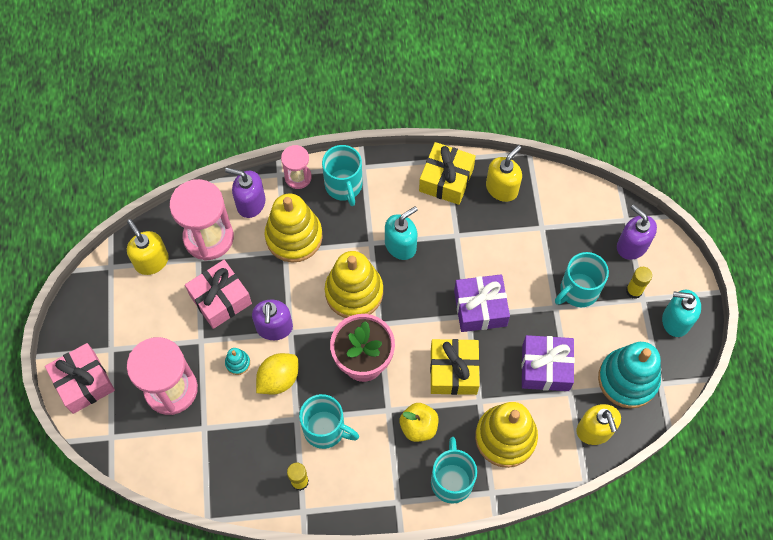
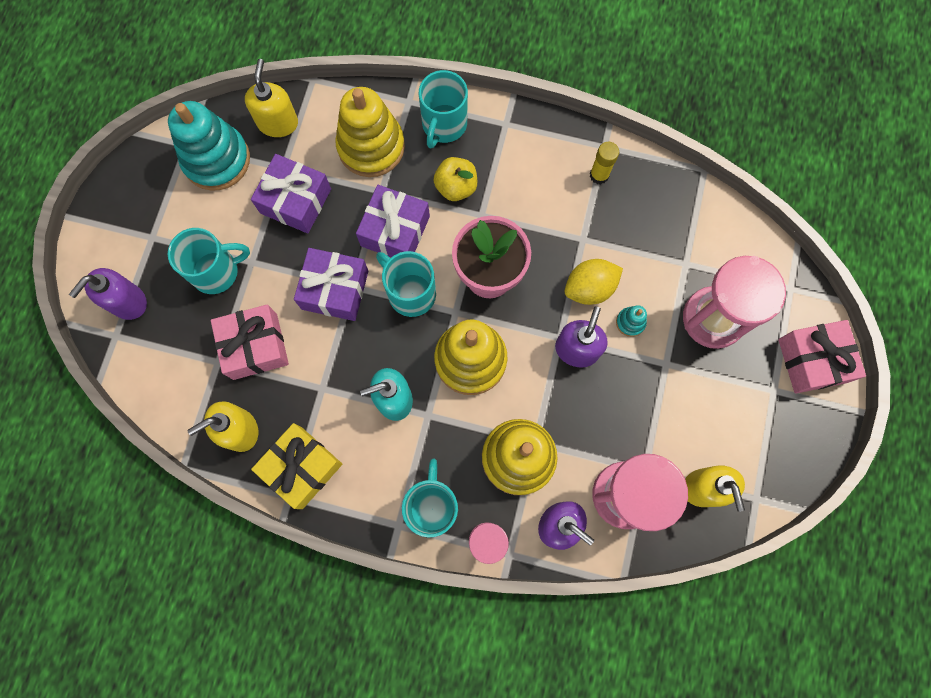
camera: 160 degrees left, 10 degrees up
(220, 299) = (630, 407): pink gift -> pink gift (255, 346)
(325, 429) = (555, 217): turquoise mug -> turquoise mug (410, 293)
(453, 371) = (395, 231): yellow gift -> purple gift
(631, 245) = (128, 302): purple soap dispenser -> purple soap dispenser turned 60 degrees clockwise
(634, 291) = (156, 249): yellow glue stick -> none
(675, 320) = (131, 202): turquoise soap dispenser -> none

